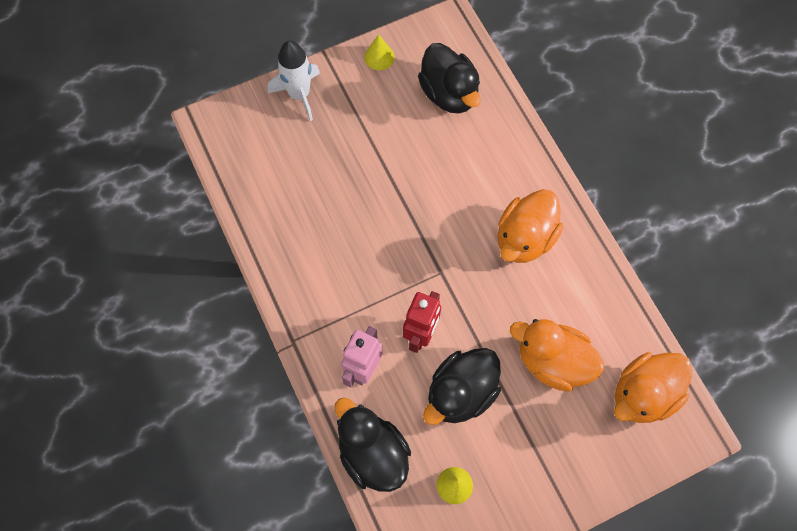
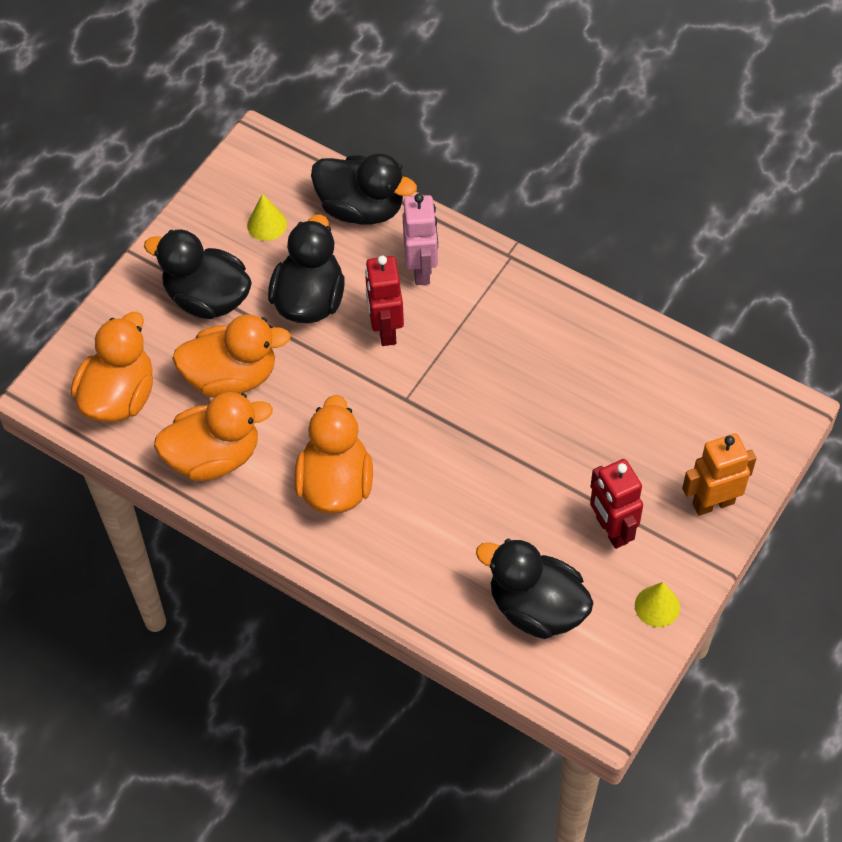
camera: 150 degrees right, 10 degrees down
(299, 94) = (713, 503): white rocket -> orange robot
(372, 112) = (611, 530): none -> red robot
(537, 442) = (207, 298): none -> black duck
(596, 306) = (214, 456): none -> orange duck

